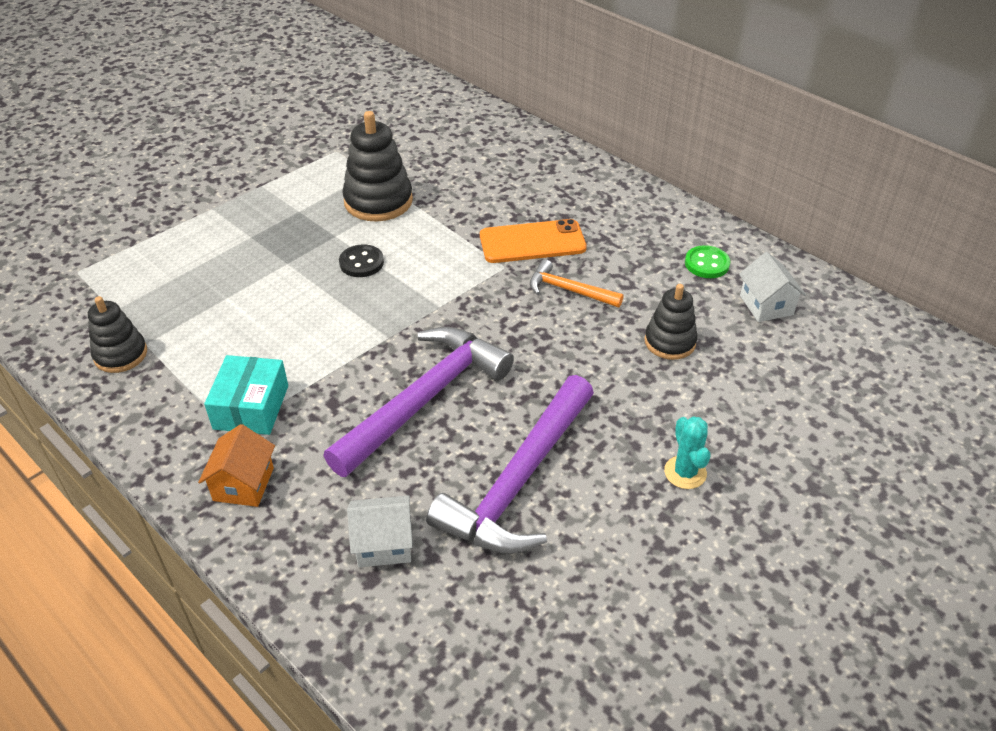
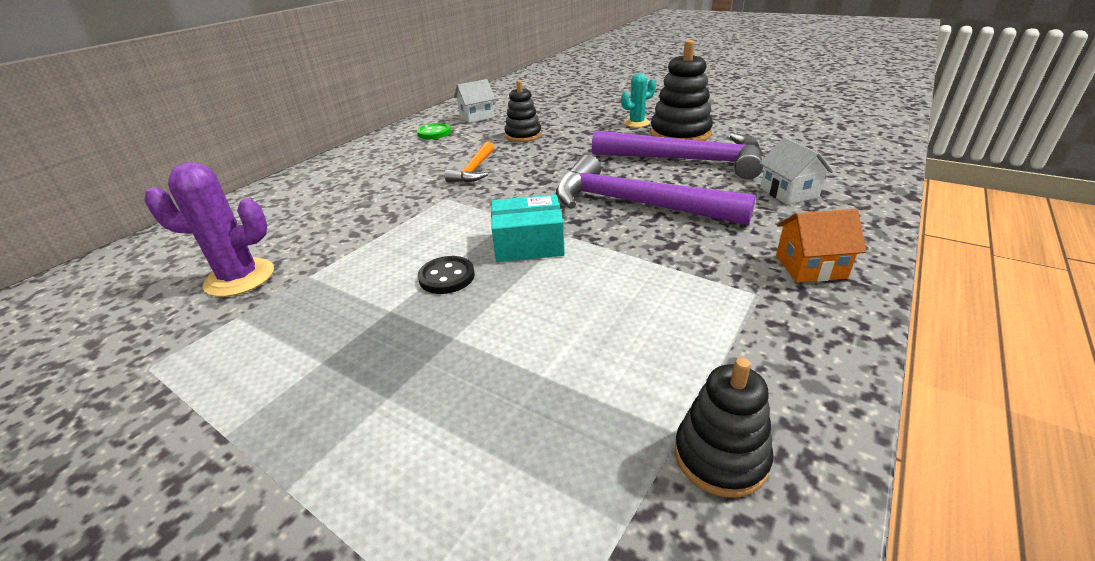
camera: 100 degrees left, 10 degrees down
(251, 407) = (716, 291): turquoise box -> turquoise box (528, 243)
(378, 201) = (313, 293): black stacking toy -> black stacking toy (680, 134)
(419, 167) = (240, 278): none -> purple cactus
(532, 242) = (407, 191): orange phone -> none

